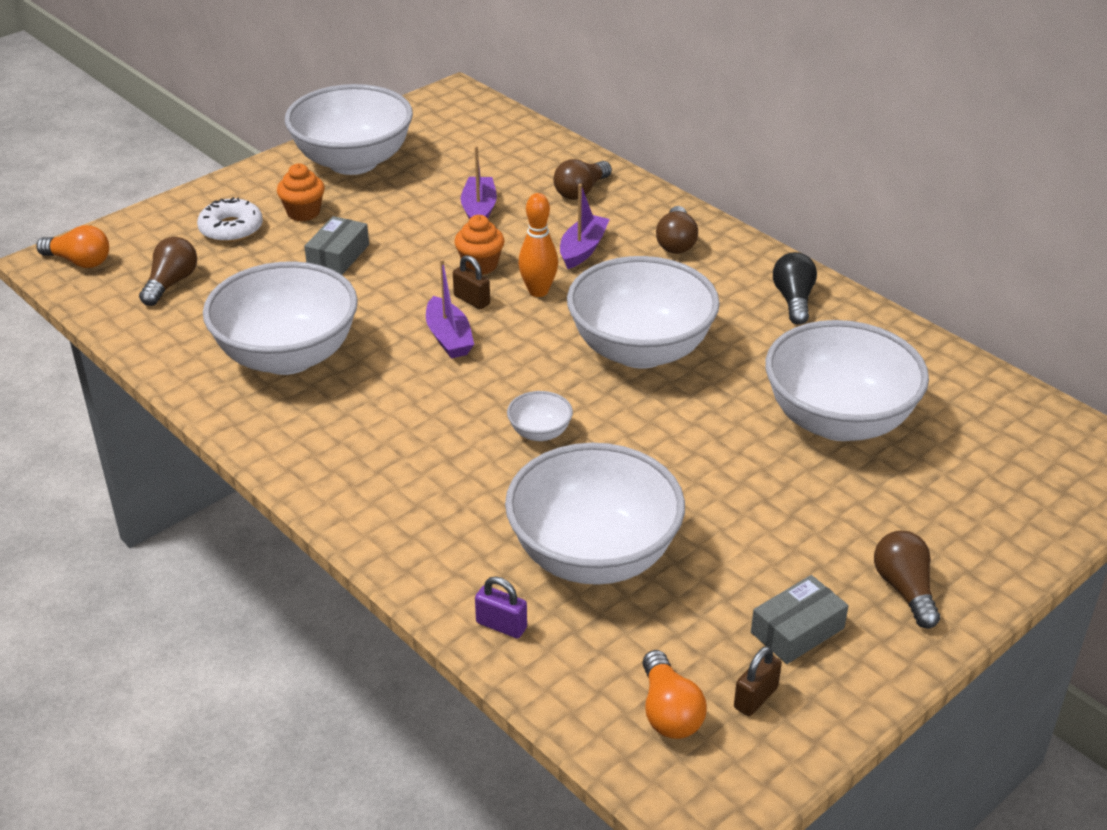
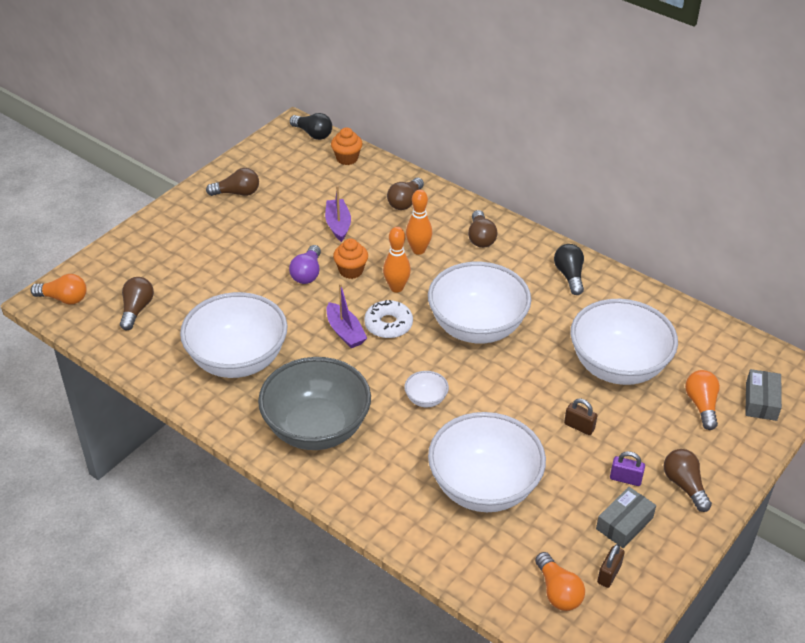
camera: 10 degrees left, 5 degrees up
(231, 229) = (166, 259): white donut -> white donut (388, 324)
(303, 212) = (214, 240): orange cupcake -> orange cupcake (347, 158)
(338, 256) = (249, 274): grey box -> grey box (761, 401)
(353, 162) = (237, 193): white bowl -> brown light bulb
(370, 452) = (316, 428): none -> grey bowl
(418, 263) = (307, 273): none -> purple light bulb
(472, 300) = (353, 300): brown padlock -> brown padlock (579, 426)
(477, 104) = (313, 134): none -> black light bulb
(501, 625) = (437, 546): purple padlock -> purple padlock (625, 479)
(583, 249) = (418, 250): purple boat -> orange bowling pin
(956, 485) = (701, 405): none -> orange light bulb

